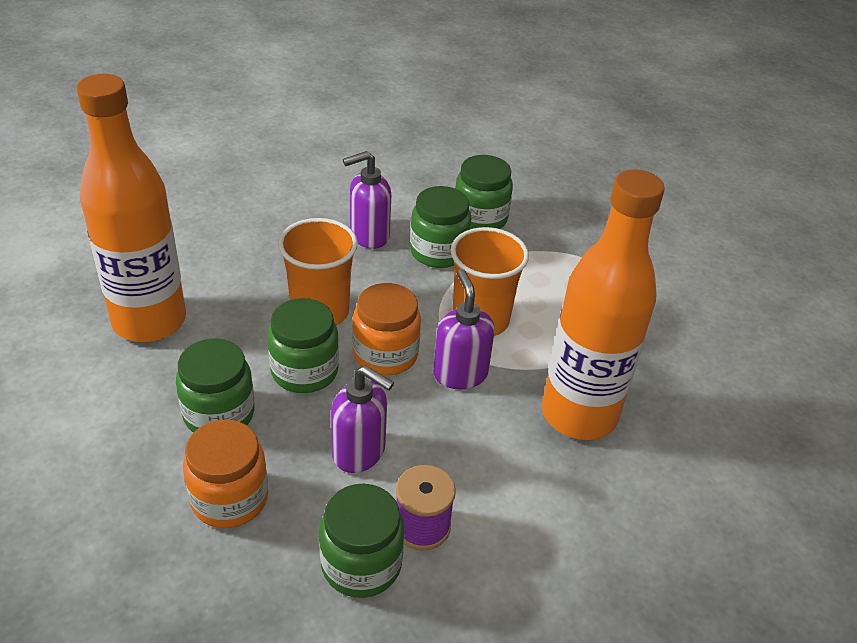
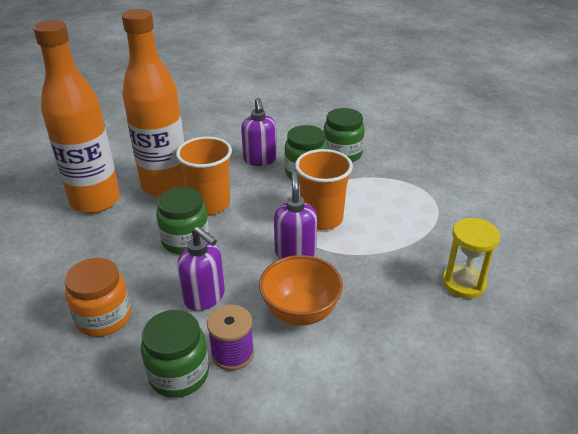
camera: 15 degrees right, 5 degrees down
(219, 414) = (118, 262): green jar -> none
(368, 236) = (260, 160): purple soap dispenser -> purple soap dispenser turned 90 degrees counterclockwise
(385, 354) = (245, 235): orange jar -> none
(492, 458) = (300, 312): none -> orange bowl
(579, 414) = (377, 289): orange bottle -> orange bottle (165, 185)
(682, 395) = (463, 283): none -> yellow hourglass

